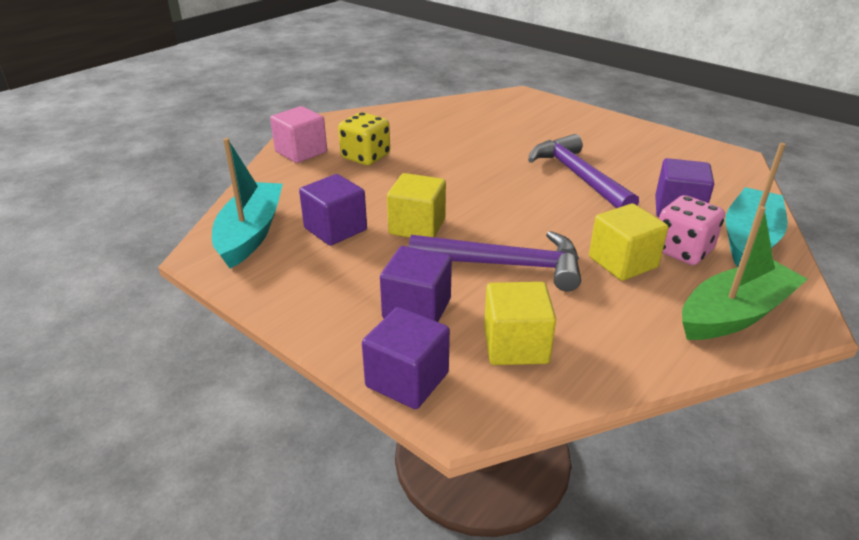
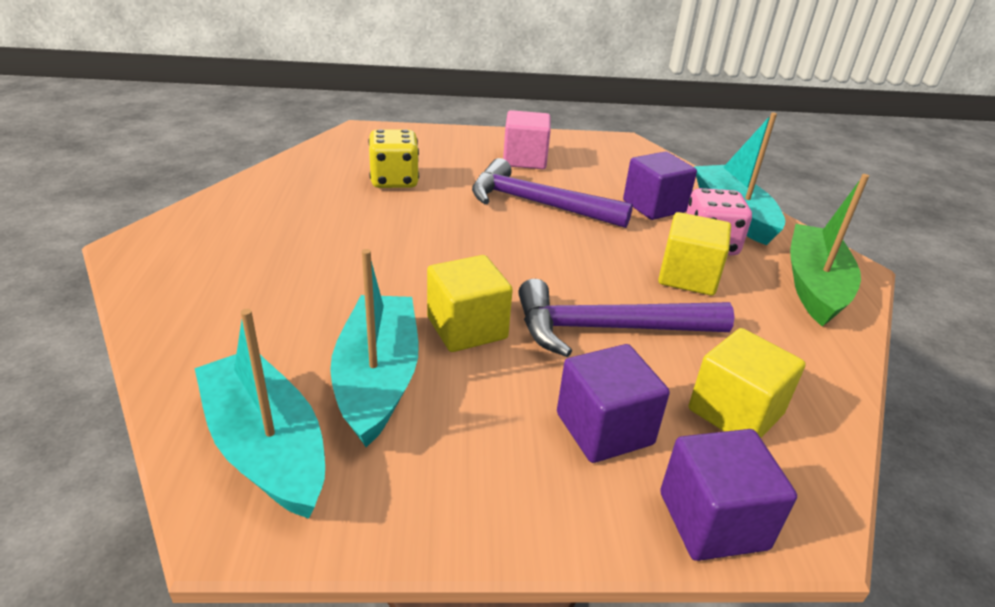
camera: 45 degrees left, 0 degrees up
(301, 152) = (177, 291): pink cube -> pink cube (525, 159)
(335, 229) = (377, 379): purple cube -> turquoise boat
(365, 157) = (283, 265): yellow dice -> yellow dice (394, 180)
(505, 265) = (608, 329): purple hammer -> purple hammer turned 150 degrees counterclockwise

